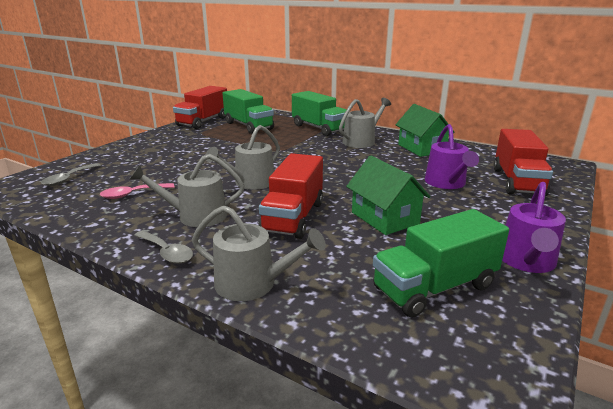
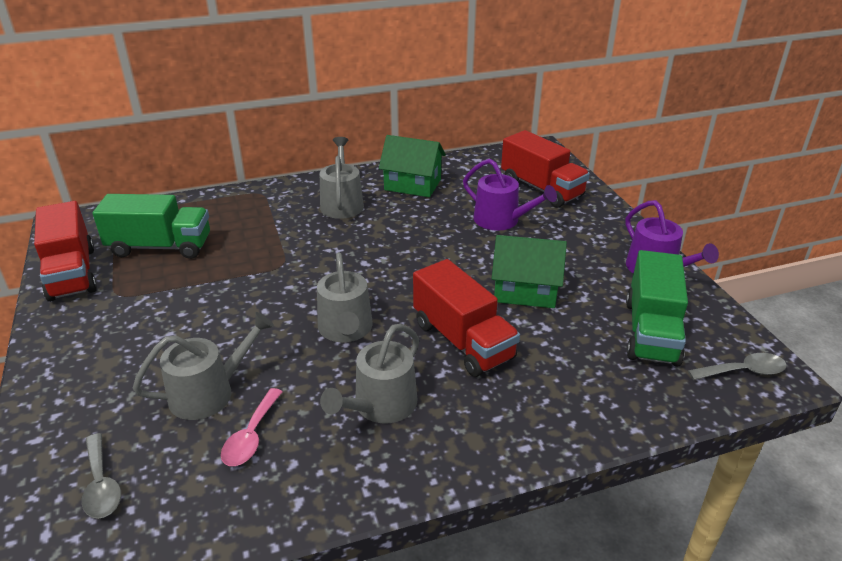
camera: 50 degrees left, 10 degrees up
(167, 252) = (442, 461): grey spoon -> grey spoon (743, 371)
(253, 283) = (558, 425): grey watering can -> grey watering can (209, 393)
(319, 128) = (259, 206): green truck -> none

